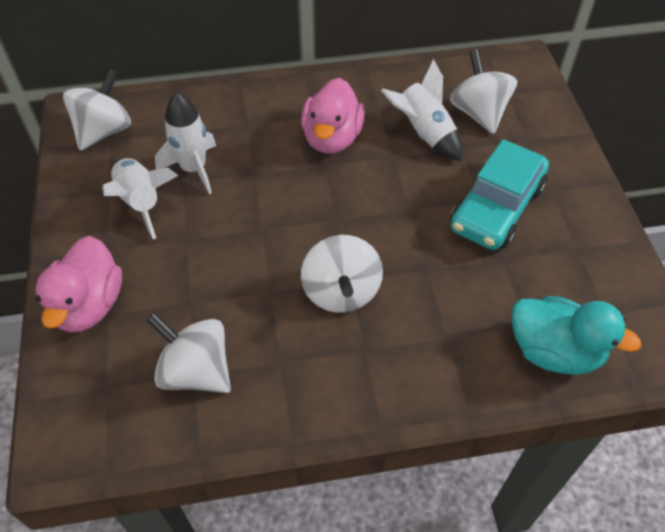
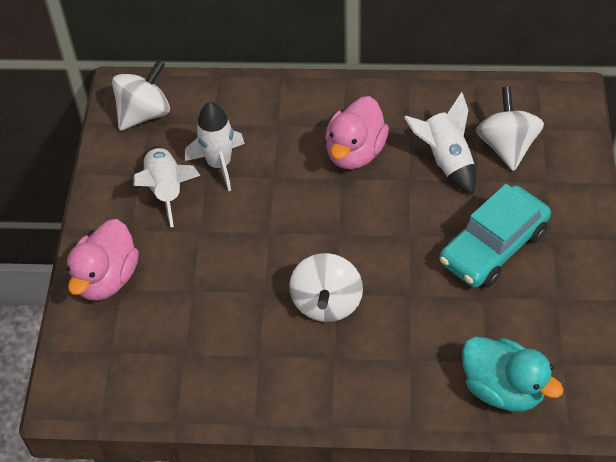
camera: 15 degrees right, 0 degrees up
(196, 371) = (186, 350): white spinning top -> none

